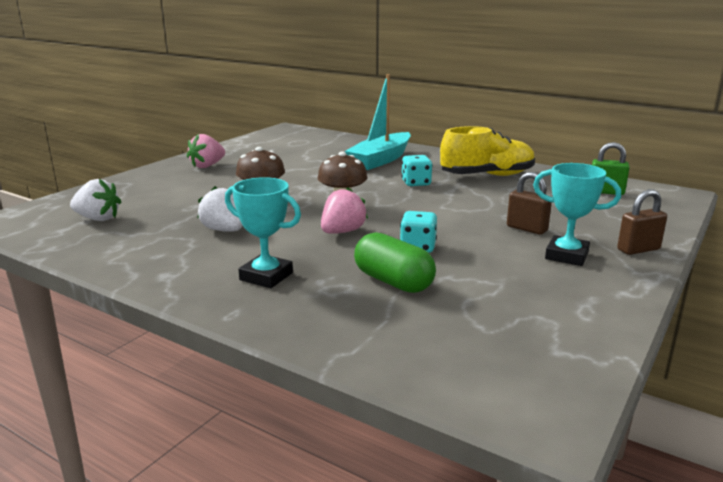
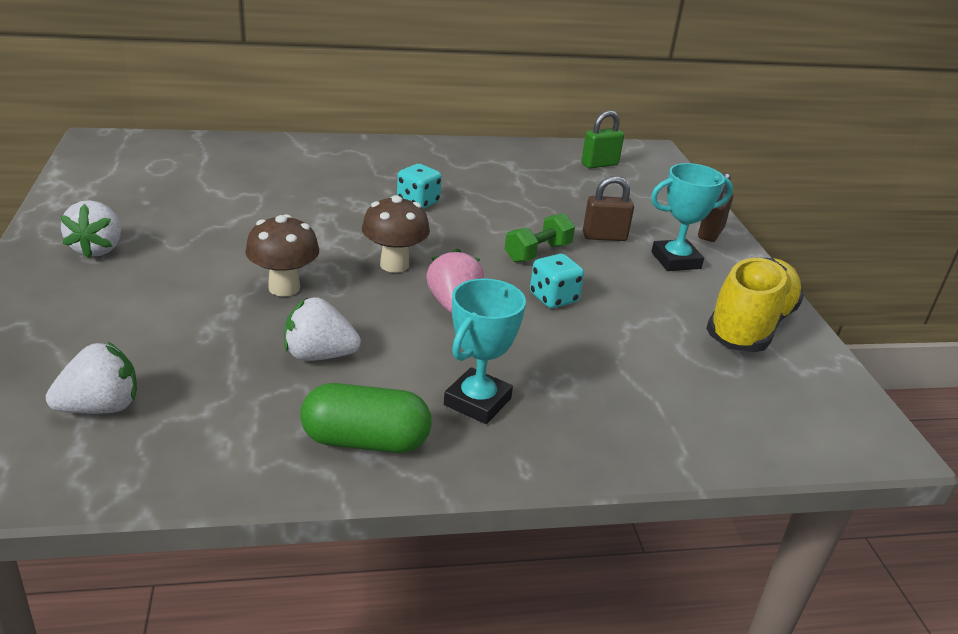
camera: 45 degrees left, 10 degrees up
(207, 166) = (97, 249): pink strawberry -> white strawberry
(266, 276) = (477, 402): turquoise trophy -> turquoise trophy turned 45 degrees counterclockwise
(381, 160) = (322, 173): turquoise boat -> none
(393, 282) = (597, 353): green capsule -> green capsule (365, 441)
(453, 224) = (538, 253): none -> green dumbbell
(487, 176) = (471, 169): yellow shoe -> yellow shoe (750, 326)

